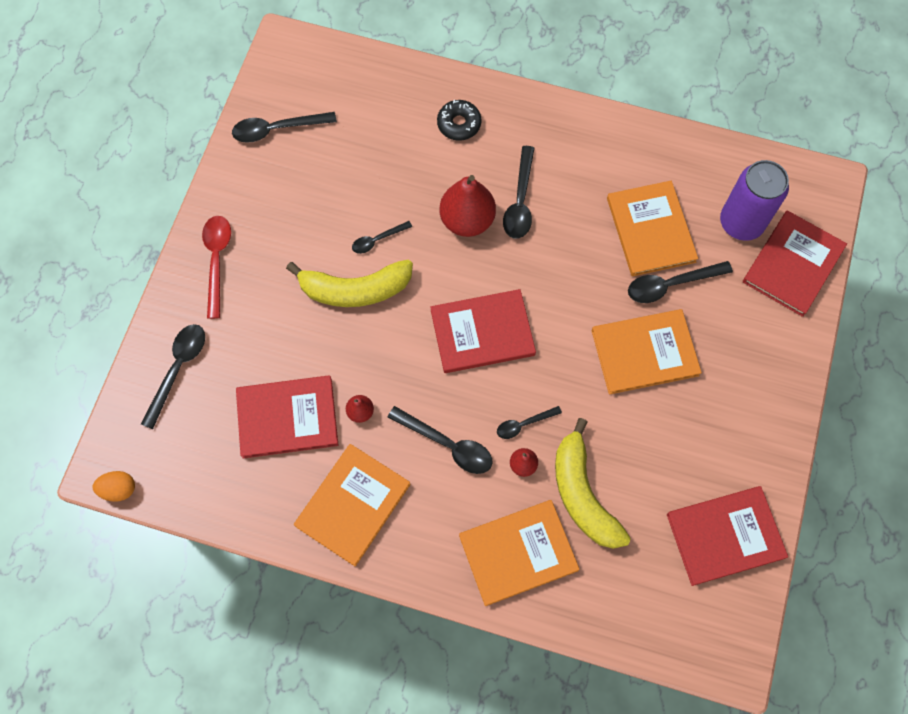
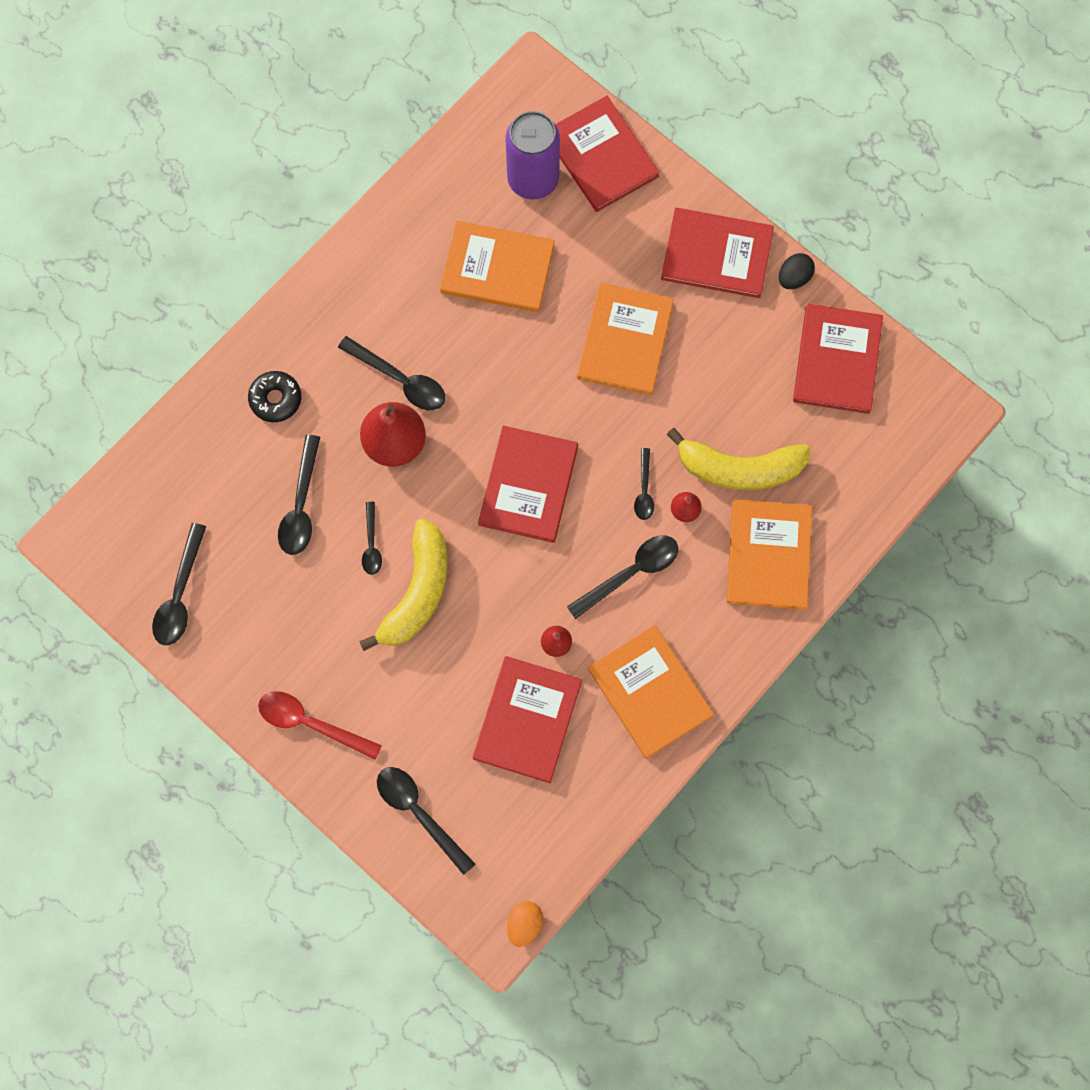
camera: 65 degrees left, 5 degrees up
(671, 285) = (566, 280): black spoon -> black spoon (301, 505)
(762, 393) = (716, 254): none -> red book
(779, 466) = (794, 278): none -> black egg

